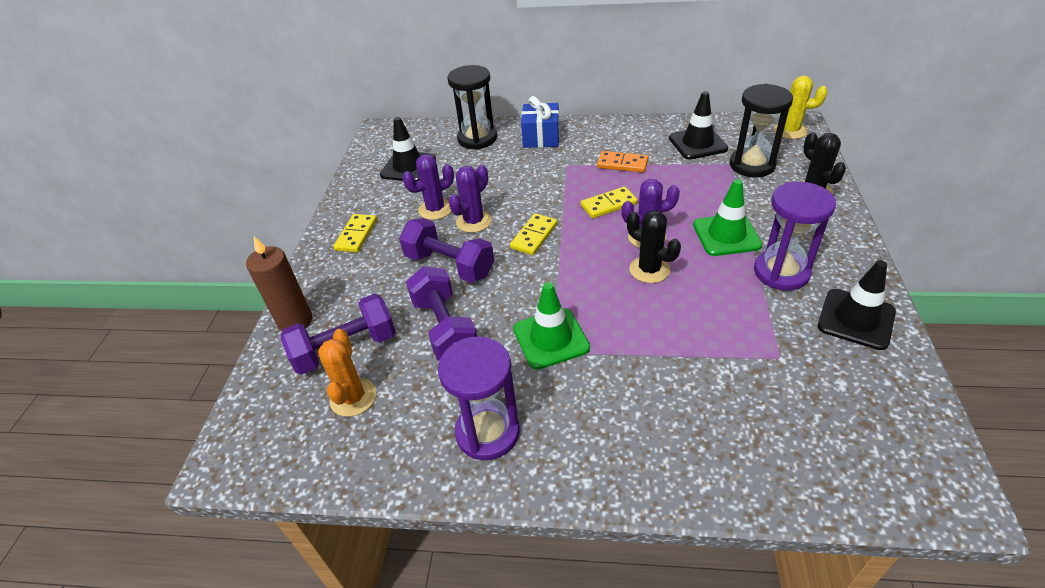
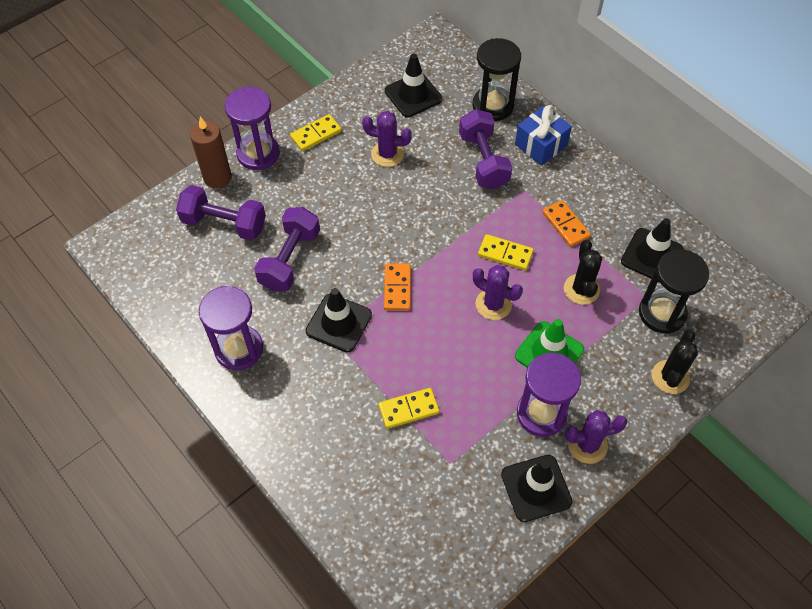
camera: 40 degrees right, 15 degrees up
(317, 279) = (258, 153): none -> purple hourglass
(353, 397) = (197, 262): orange cactus -> none
(449, 265) = (344, 212): purple dumbbell -> purple dumbbell (483, 160)
(474, 221) = (399, 188): purple cactus -> purple cactus (587, 445)
(534, 236) = (422, 236): yellow domino -> yellow domino (408, 409)
(551, 338) = (339, 323): green traffic cone -> black traffic cone
(563, 280) = (397, 288): none -> orange domino
(649, 270) = (460, 331): black cactus -> black cactus (581, 289)
(790, 131) = (748, 309): yellow cactus -> none

